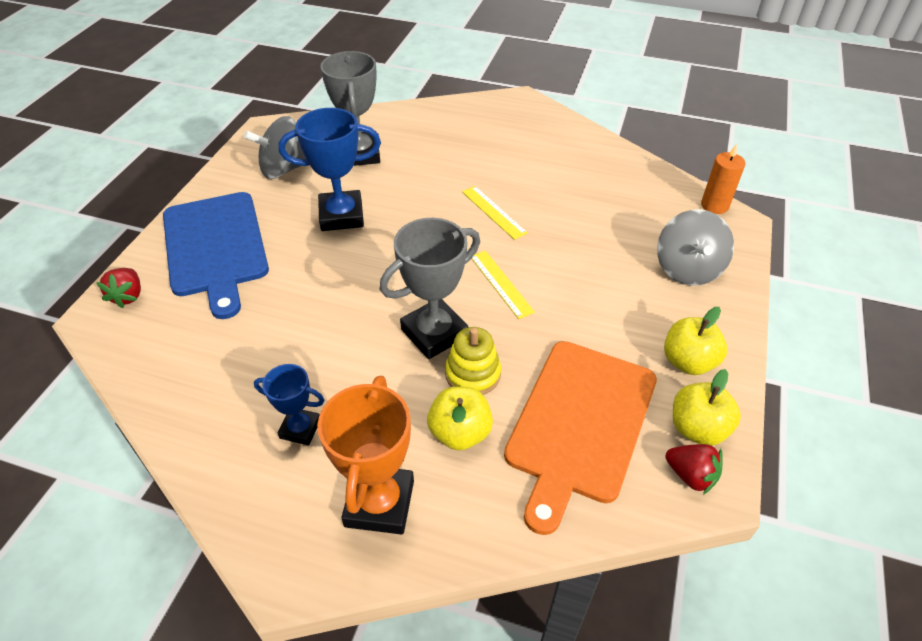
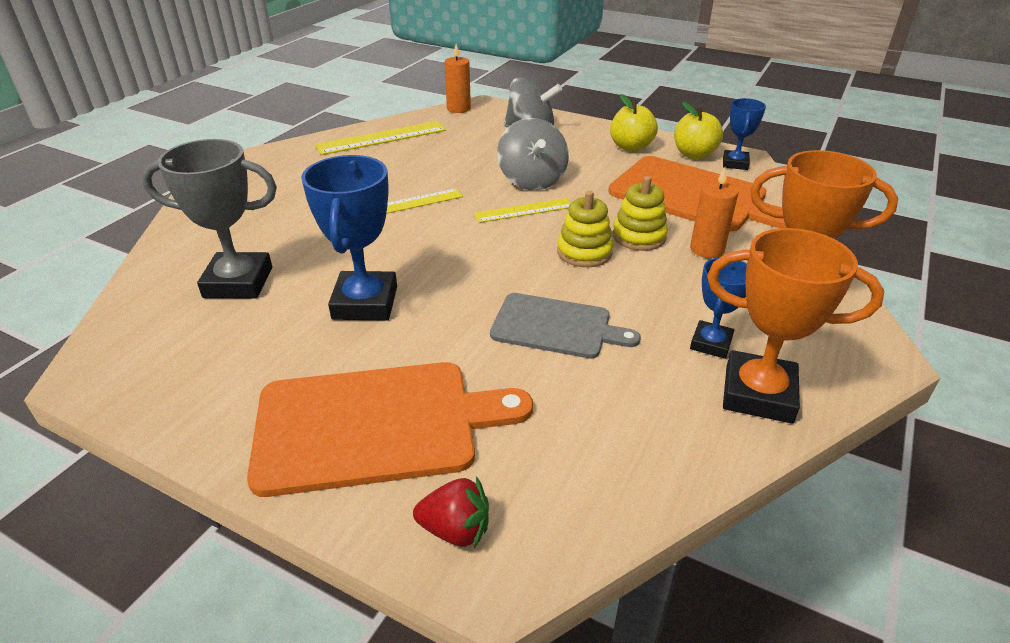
camera: 80 degrees left, 10 degrees down
(215, 247) = (375, 425): blue cutting board -> orange cutting board
(234, 460) = (758, 394): none -> orange trophy
(283, 169) = (221, 353): grey spinning top -> grey spinning top (532, 180)
(319, 323) = (556, 326): none -> grey cutting board
(434, 333) = (584, 252): grey trophy -> yellow stacking toy
(460, 433) = (707, 249): yellow apple -> orange candle
(613, 168) = (381, 138): none -> yellow ruler
(690, 475) = (735, 163): red strawberry -> blue trophy

